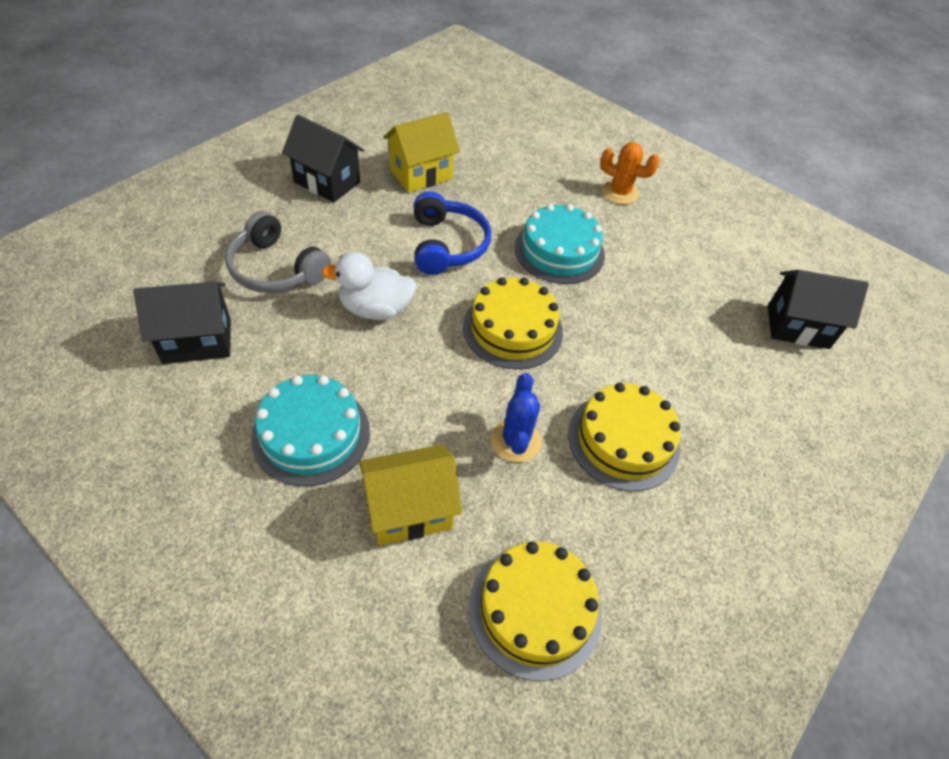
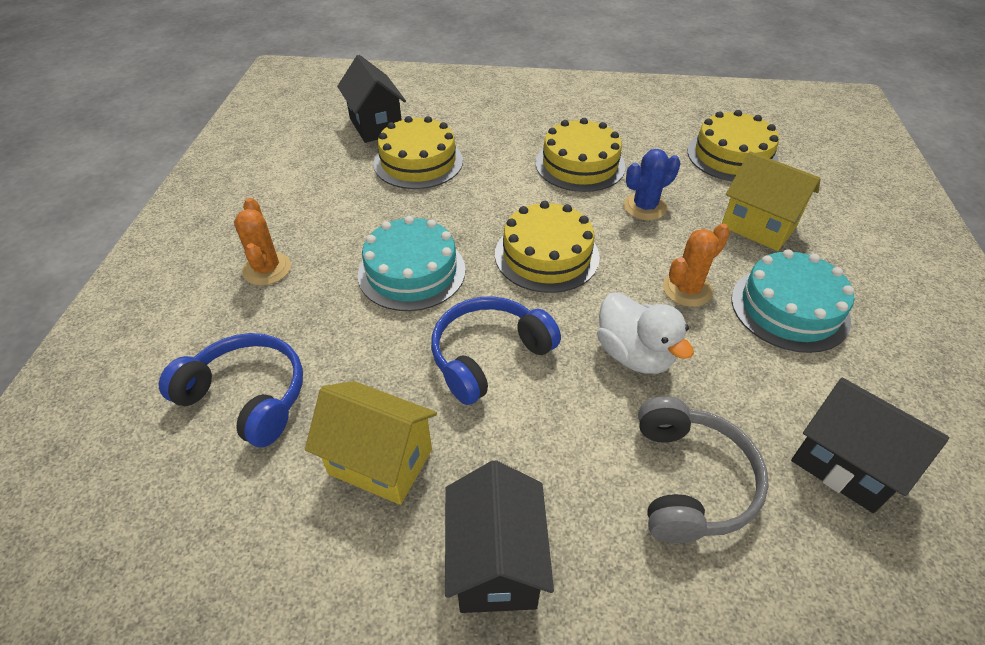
camera: 120 degrees left, 5 degrees down
(396, 385) = (687, 289): none -> orange cactus
(512, 152) = (247, 396): none -> blue headphones
(709, 324) = (418, 162): none -> yellow cake

